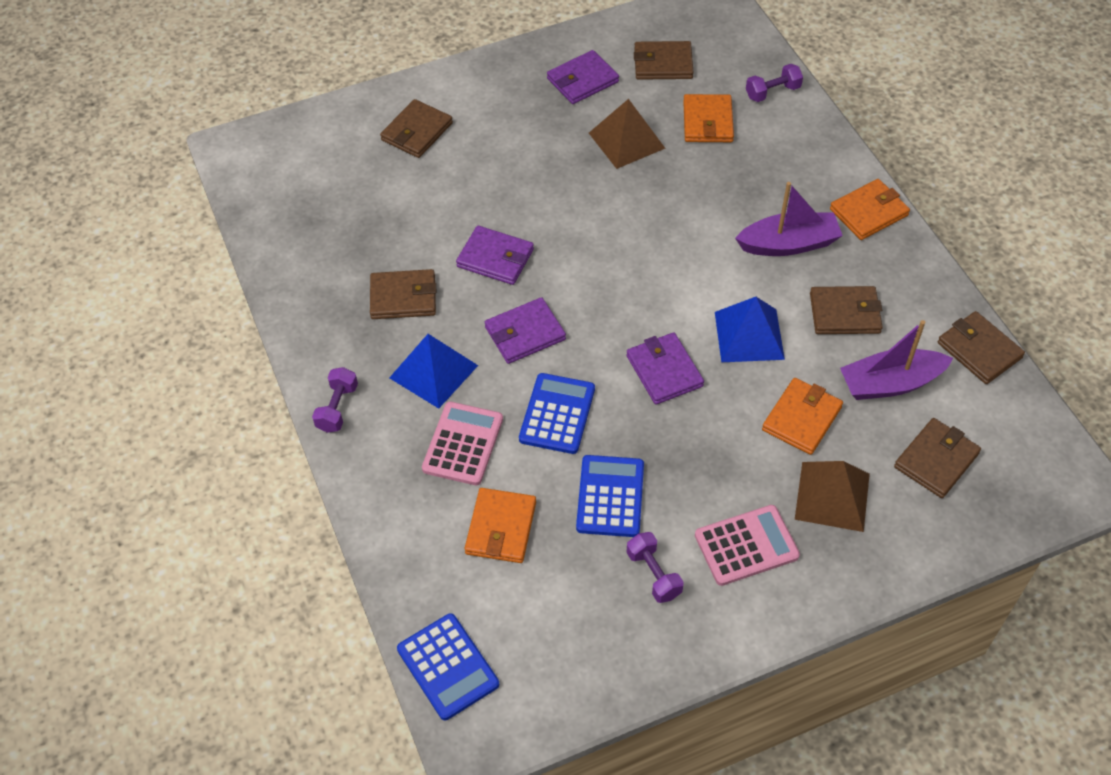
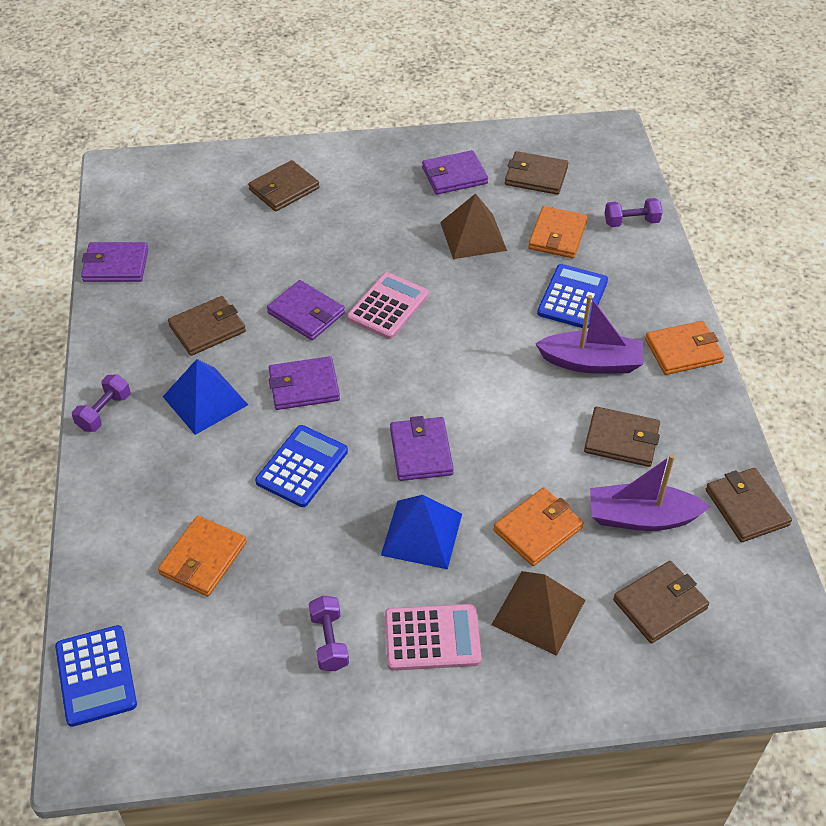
camera: 15 degrees right, 5 degrees down
(279, 252) = (116, 265): none -> purple wallet
(403, 297) = (207, 329): brown wallet -> brown wallet turned 45 degrees counterclockwise
(463, 444) = (202, 472): pink calculator -> pink calculator (388, 306)
(610, 496) = (319, 556): blue calculator -> blue calculator (572, 297)
(749, 335) = (517, 438): blue pyramid -> blue pyramid (422, 534)

